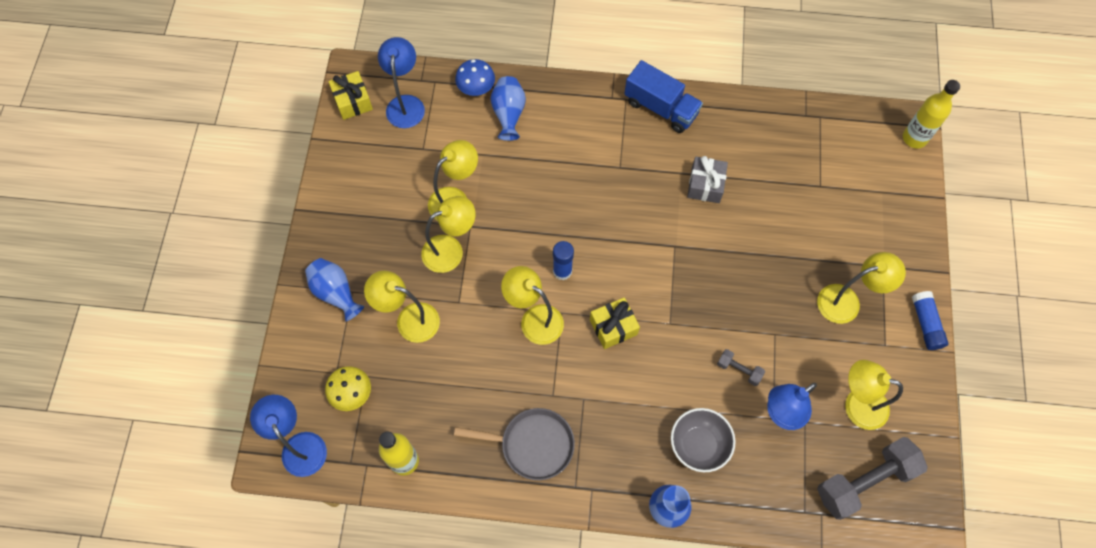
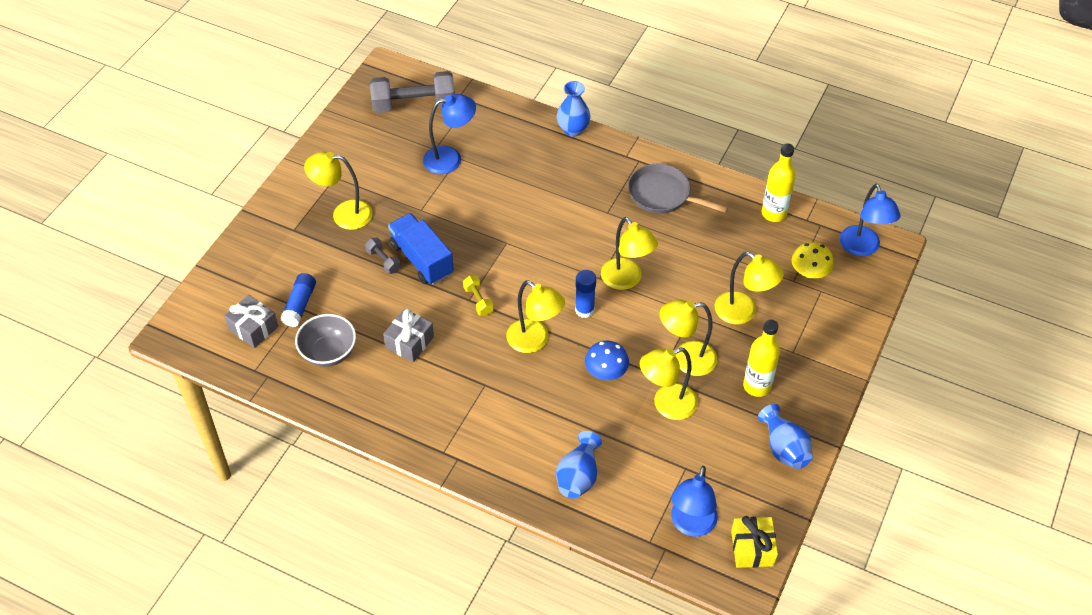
camera: 160 degrees left, 15 degrees down
(336, 293) = (809, 355): blue vase -> blue vase (784, 448)
(476, 87) = (604, 519): blue mushroom -> blue mushroom (606, 371)
(613, 327) = (558, 254): yellow gift -> none
(661, 108) = (411, 431): blue truck -> blue truck (422, 259)
(665, 247) = (478, 301): none -> yellow dumbbell
(698, 445) = (527, 158): grey bowl -> grey bowl (329, 352)
(739, 370) = (466, 195): grey dumbbell -> grey dumbbell (383, 261)
(848, 153) = (253, 328): none -> grey gift
(856, 405) = (386, 148): yellow lamp -> yellow lamp (535, 341)
(914, 138) = (179, 322): yellow bottle -> yellow bottle (757, 386)
(925, 324) = (290, 181): blue glue stick -> blue glue stick (300, 305)

